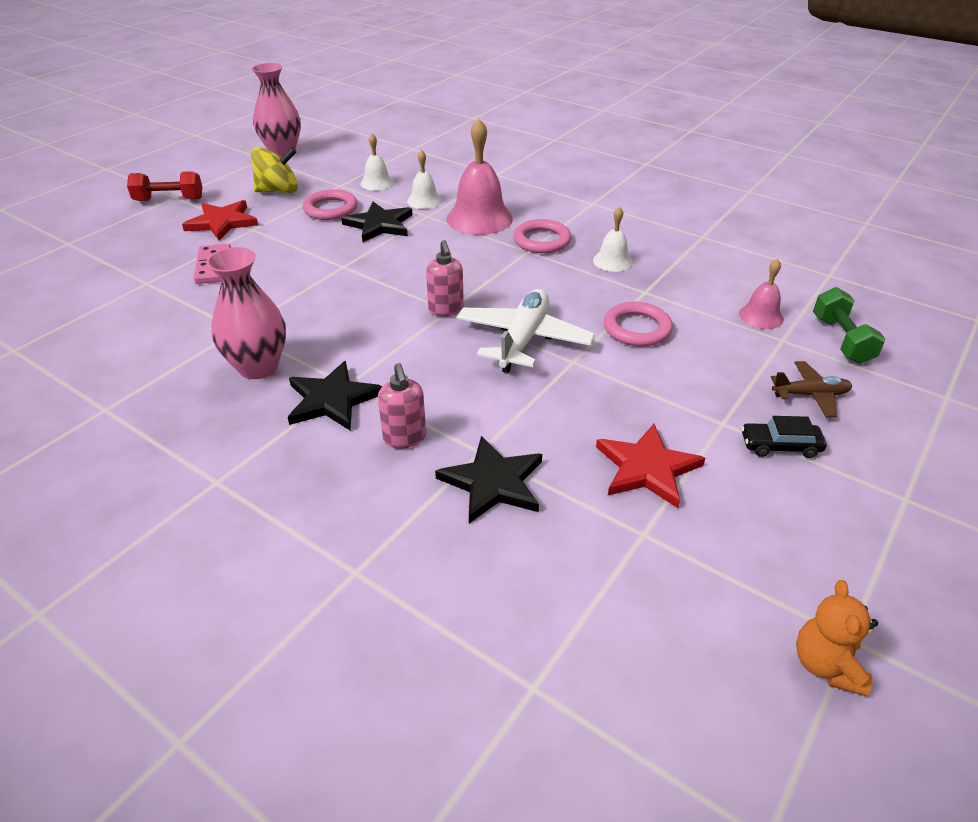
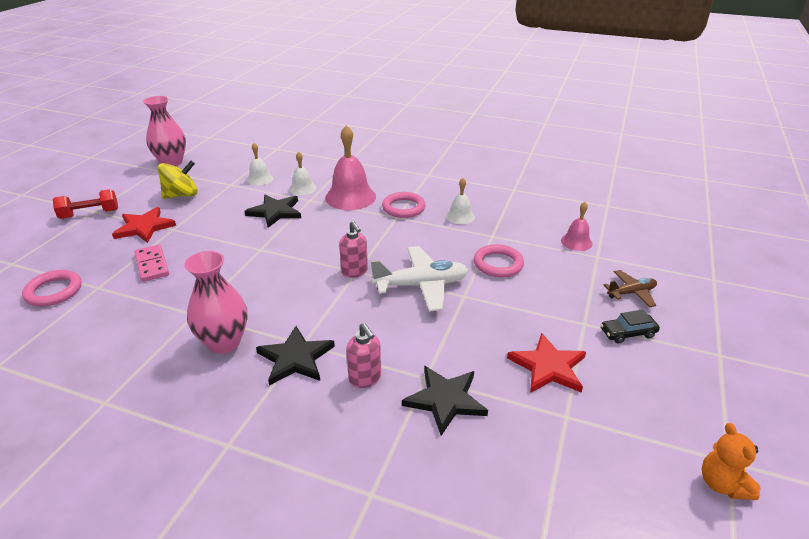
camera: 15 degrees left, 5 degrees down
(330, 209) = (231, 204): pink ring -> pink ring (54, 291)
(523, 339) = (421, 285): white plane -> white plane turned 75 degrees clockwise
(841, 340) = (634, 250): green dumbbell -> none

